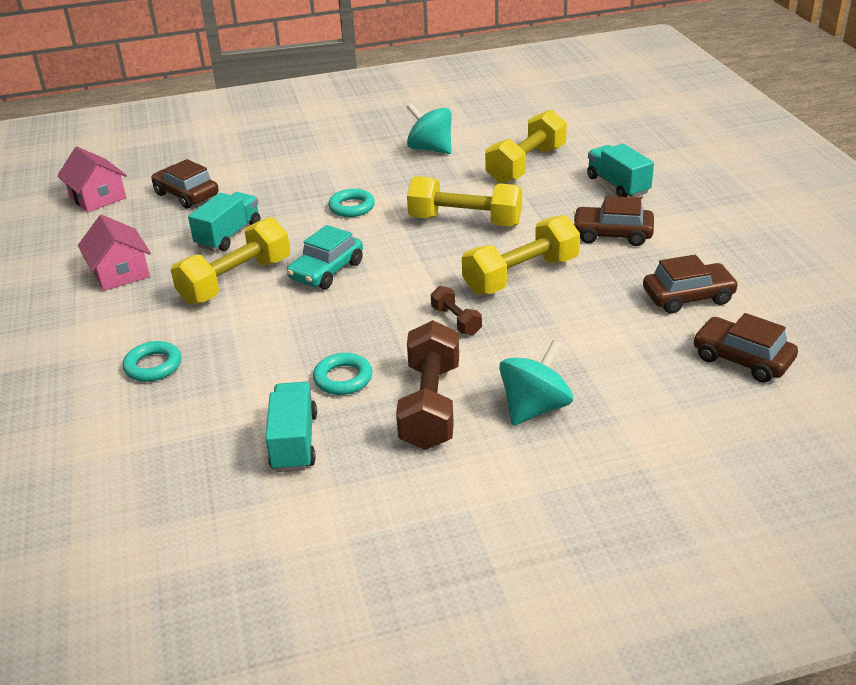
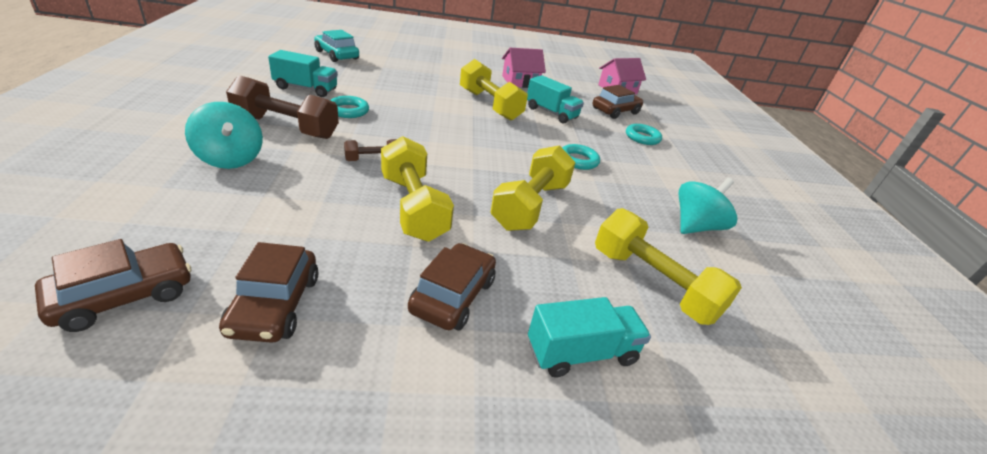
camera: 95 degrees right, 0 degrees up
(153, 366) = (416, 74): turquoise ring -> turquoise ring (642, 137)
(326, 271) = (482, 132): turquoise car -> turquoise car (337, 55)

